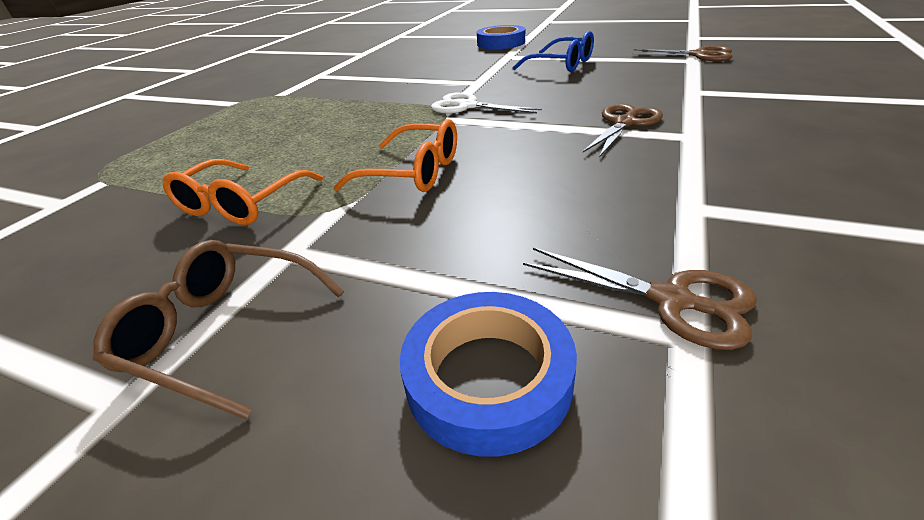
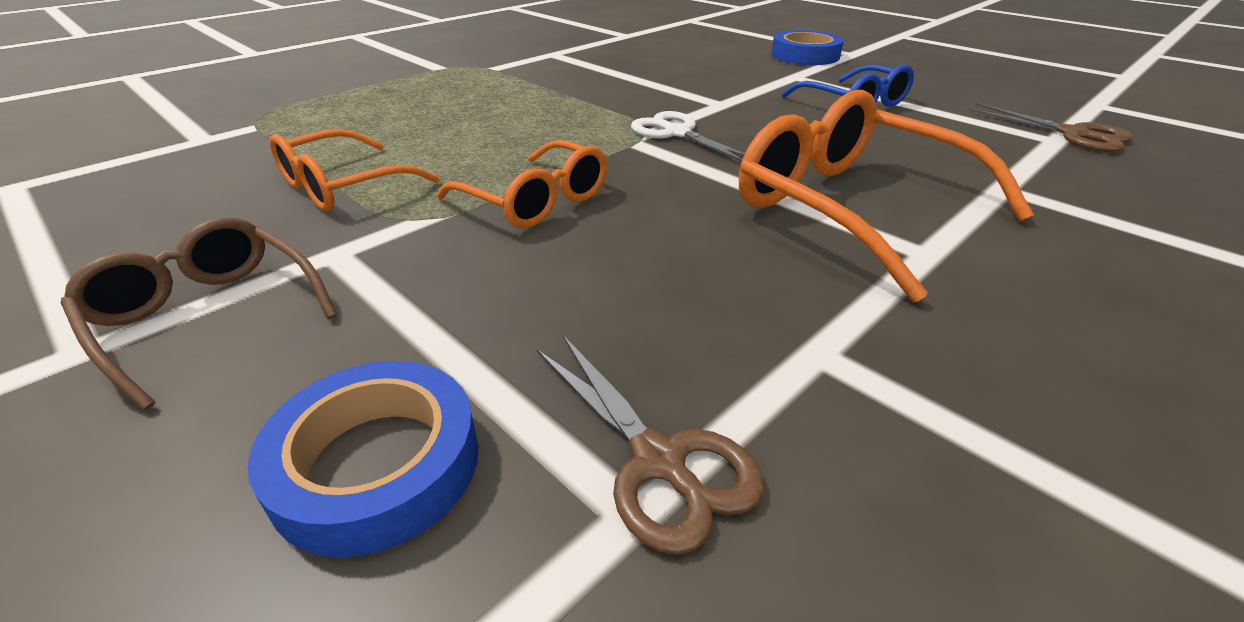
camera: 20 degrees right, 0 degrees up
(624, 123) = (852, 208): brown scissors -> orange glasses

